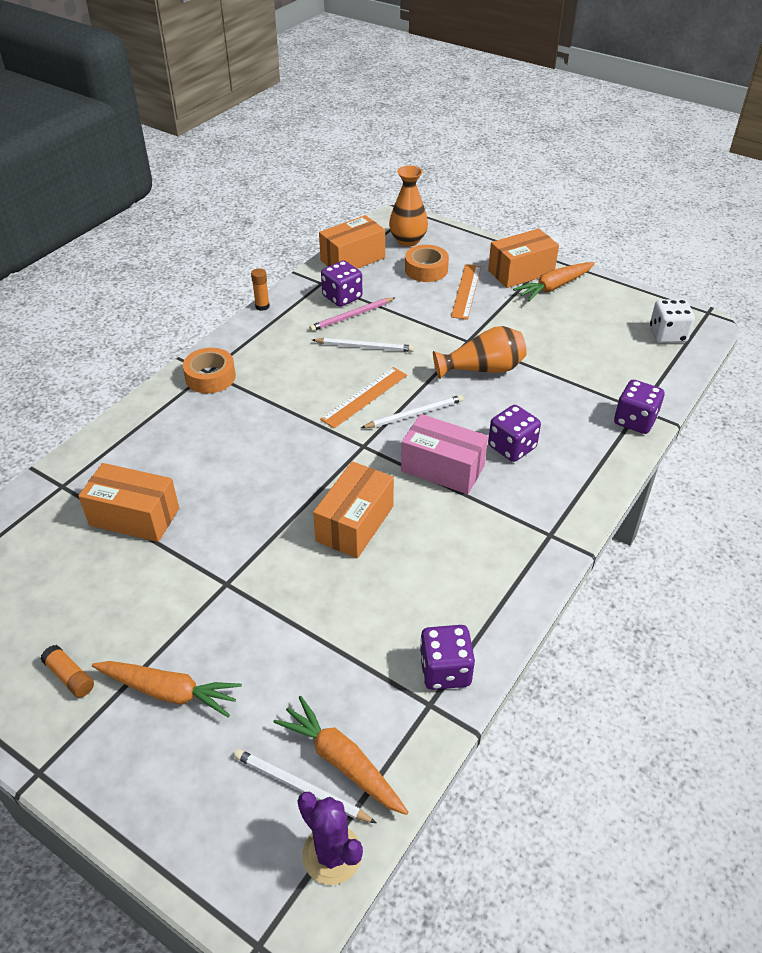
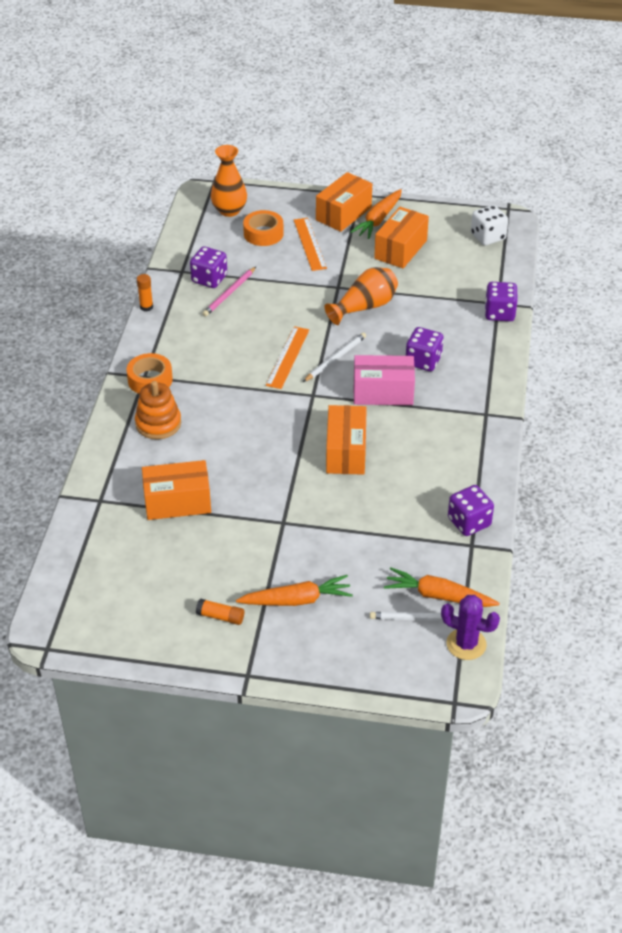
camera: 25 degrees left, 0 degrees up
(183, 424) = (158, 423): none -> orange stacking toy
(352, 259) = (193, 241): orange box -> orange box (400, 249)
(365, 347) = (259, 316): white pencil -> none

